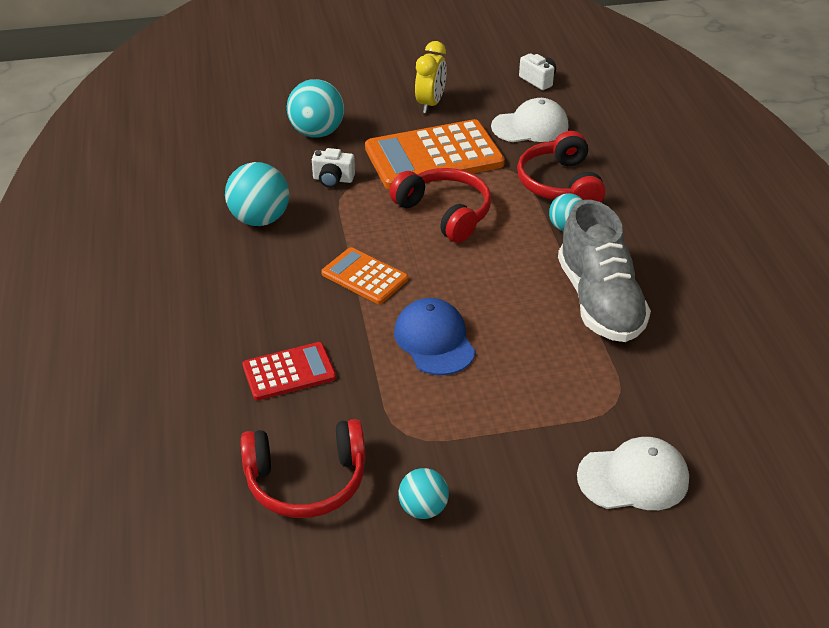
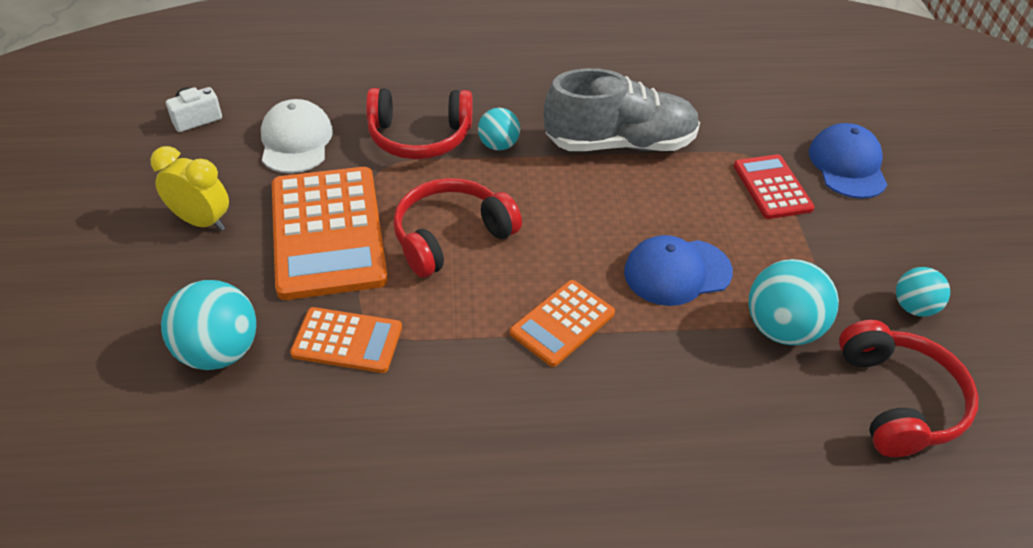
camera: 85 degrees left, 5 degrees up
(260, 219) = (420, 432): turquoise ball -> turquoise ball (782, 329)
(289, 372) = (733, 409): red calculator -> red calculator (772, 187)
(333, 179) = (347, 341): white camera -> orange calculator
(633, 478) = (847, 165): white cap -> blue cap

